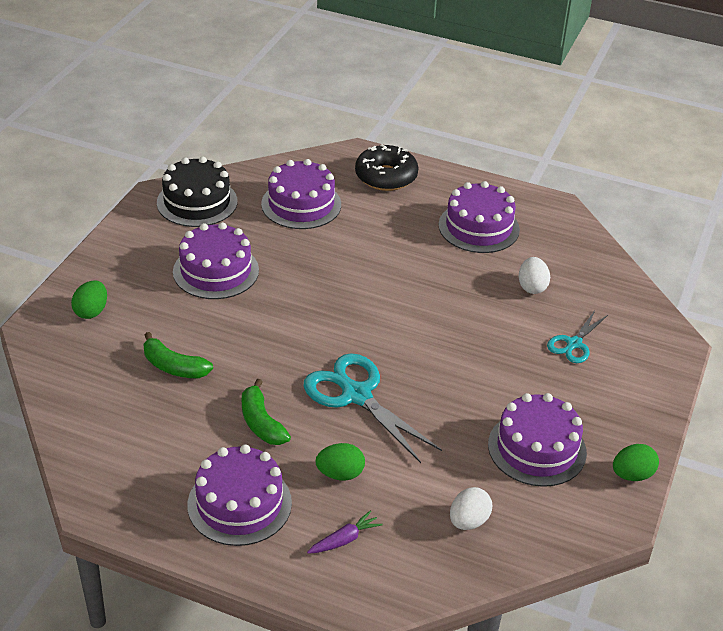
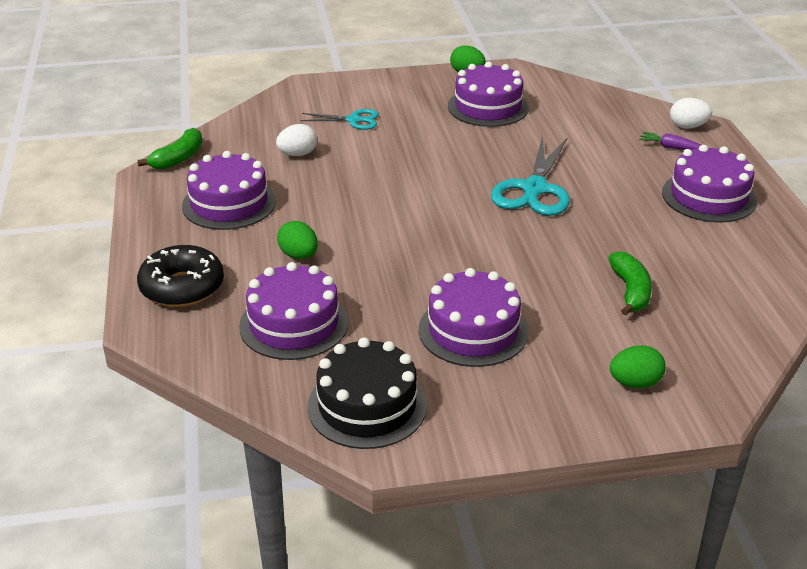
camera: 120 degrees left, 5 degrees down
(261, 423) = (624, 219): green banana -> green banana (178, 158)
(340, 474) = (620, 168): green egg -> green egg (299, 255)
(468, 521) = (588, 112): white egg -> white egg (687, 126)

